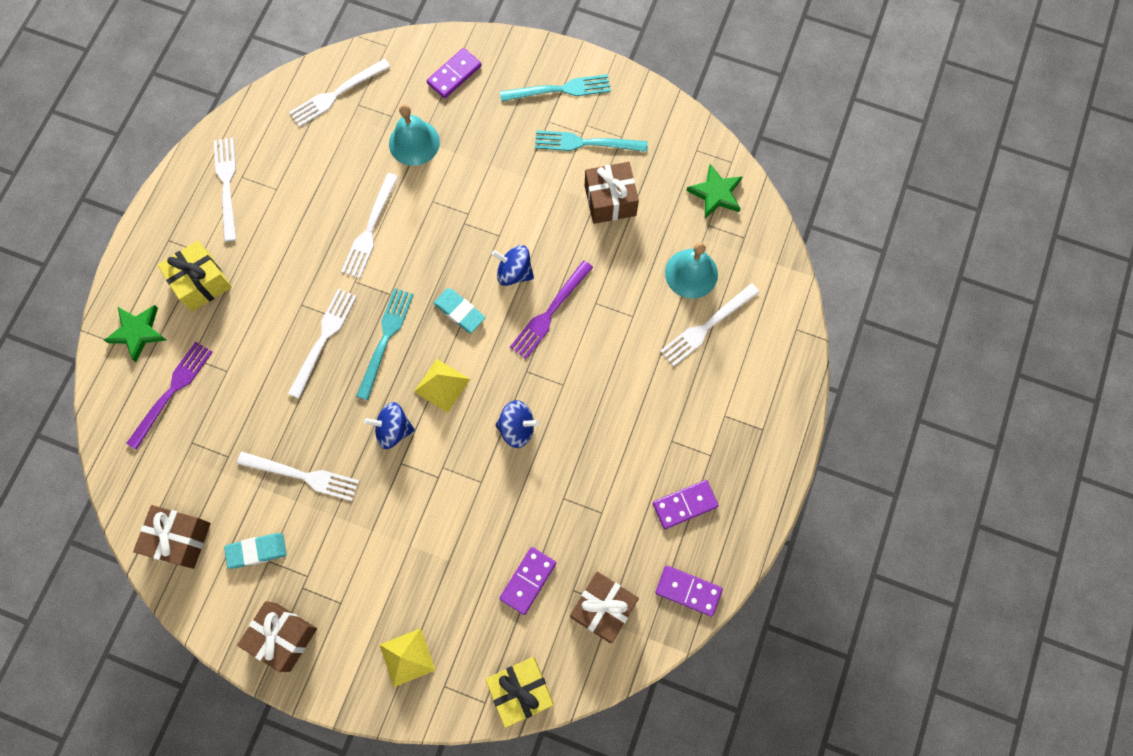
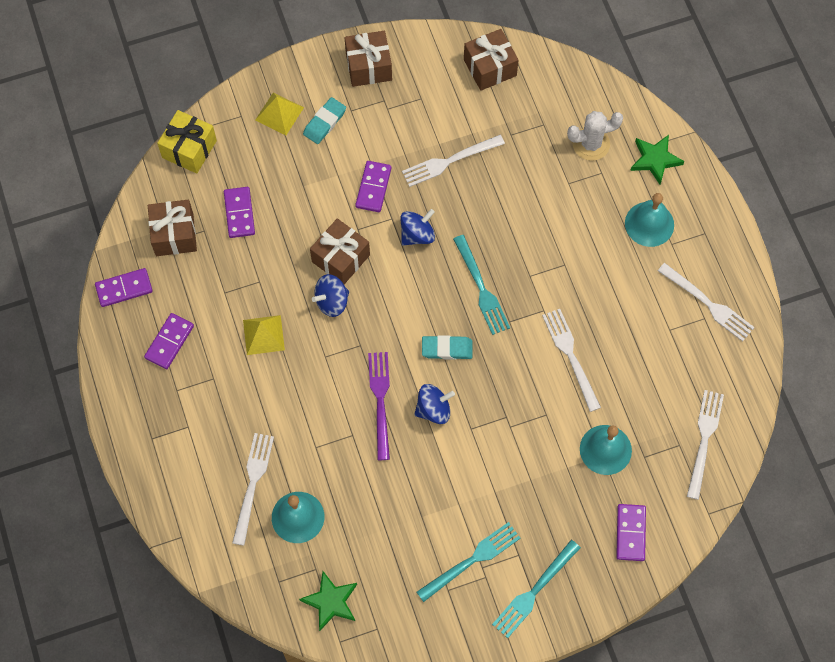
camera: 140 degrees right, 5 degrees down
(172, 390) = (591, 144): purple fork -> white cactus
(201, 283) = (649, 224): yellow gift -> turquoise bell
(257, 551) = (434, 98): turquoise eraser -> turquoise eraser (324, 122)
(324, 338) = (525, 255): white fork -> none
(390, 506) = (373, 188): none -> purple domino
(442, 385) = (411, 289): yellow pyramid -> yellow pyramid (263, 335)
(610, 200) = (410, 526): brown gift -> brown gift (341, 258)

